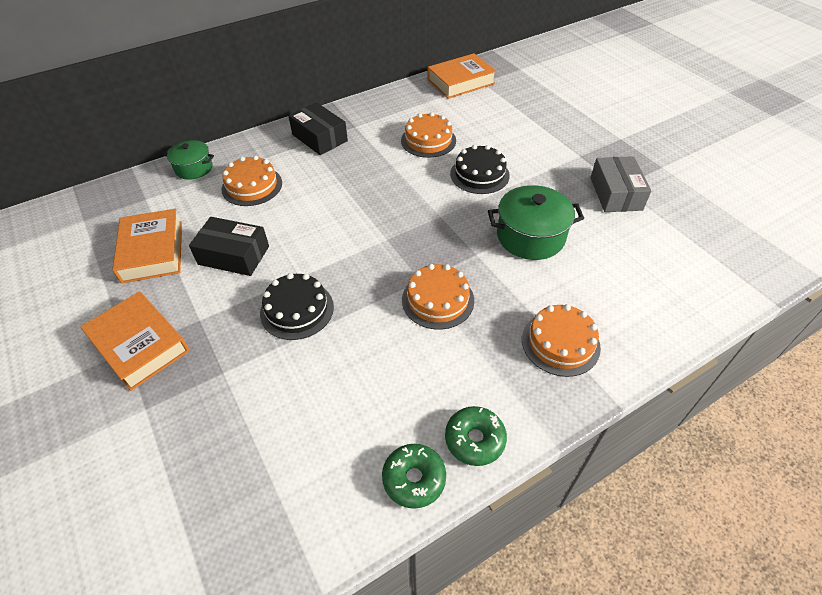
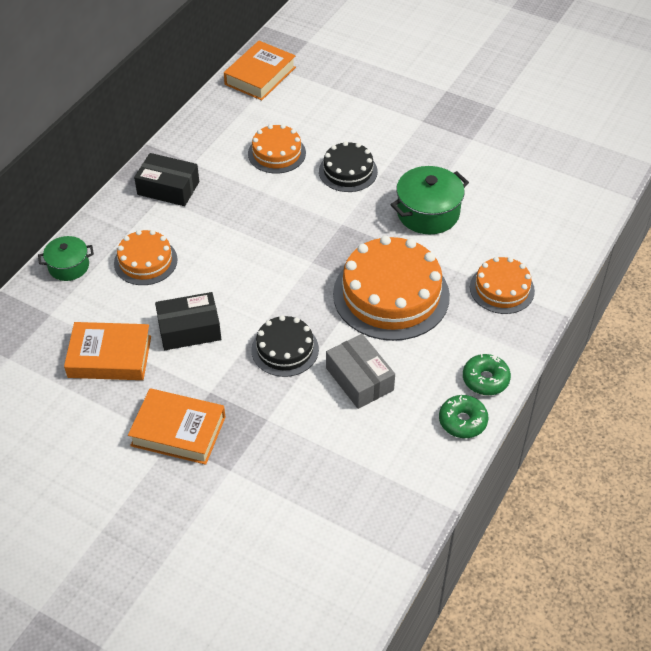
camera: 30 degrees left, 0 degrees up
(152, 251) = (109, 357): orange book -> orange book turned 45 degrees counterclockwise
(438, 300) = (391, 295): orange cake -> orange cake, size x1.80
(615, 193) = (472, 147): grey box -> grey box (359, 379)

